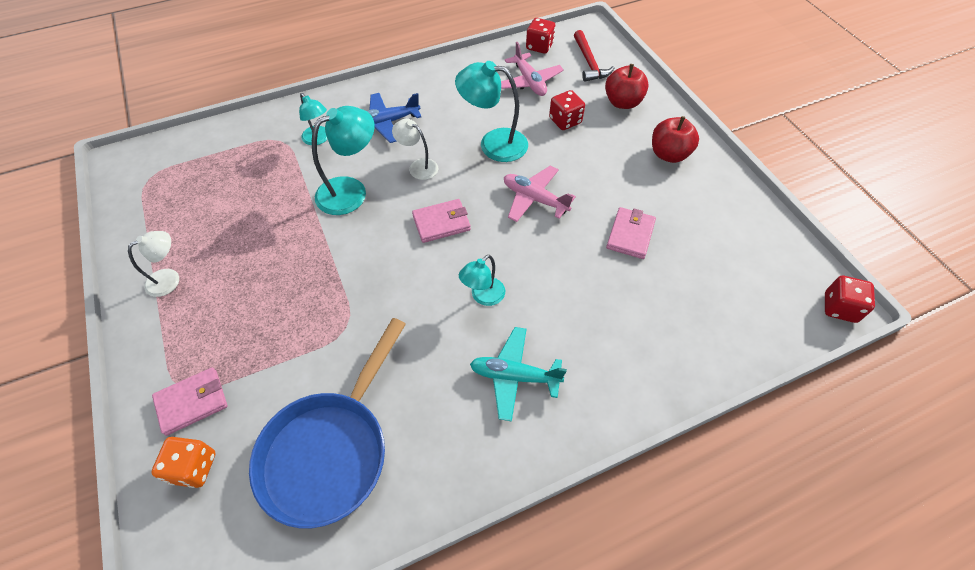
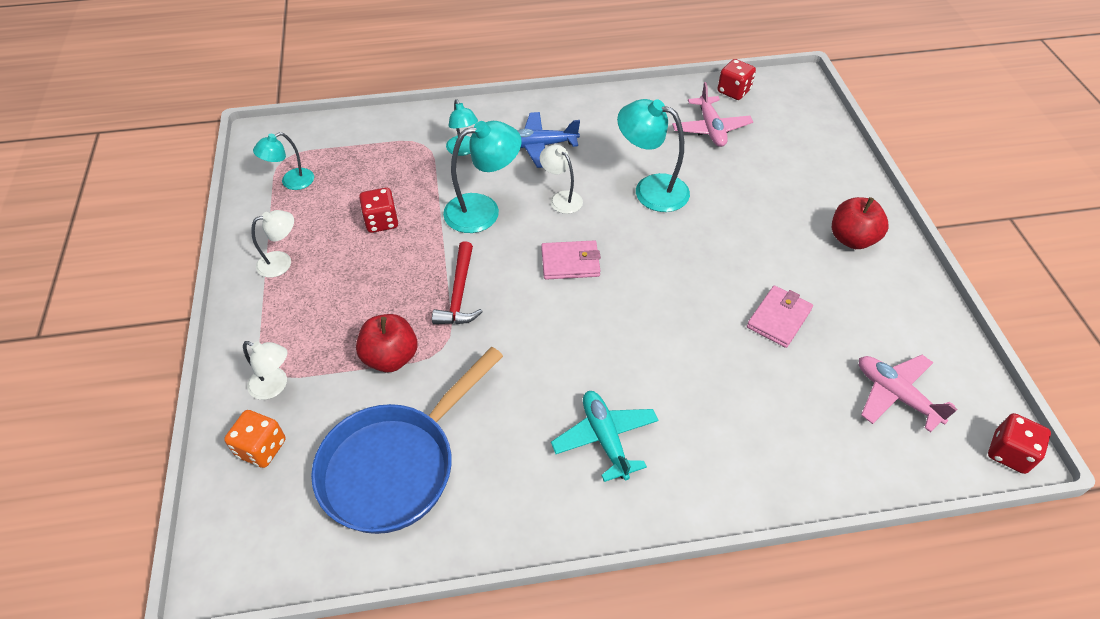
camera: 15 degrees right, 5 degrees down
(192, 402) = (275, 386): pink wallet -> white lamp
(483, 296) = (594, 349): turquoise lamp -> turquoise lamp (291, 182)
(514, 376) = (605, 438): turquoise plane -> turquoise plane turned 45 degrees clockwise
(534, 199) = (680, 258): pink plane -> pink plane (895, 395)
(565, 121) = (739, 179): red dice -> red dice (381, 221)
(589, 63) = (787, 119): red hammer -> red hammer (459, 293)
(622, 102) = (813, 170): red apple -> red apple (390, 357)

